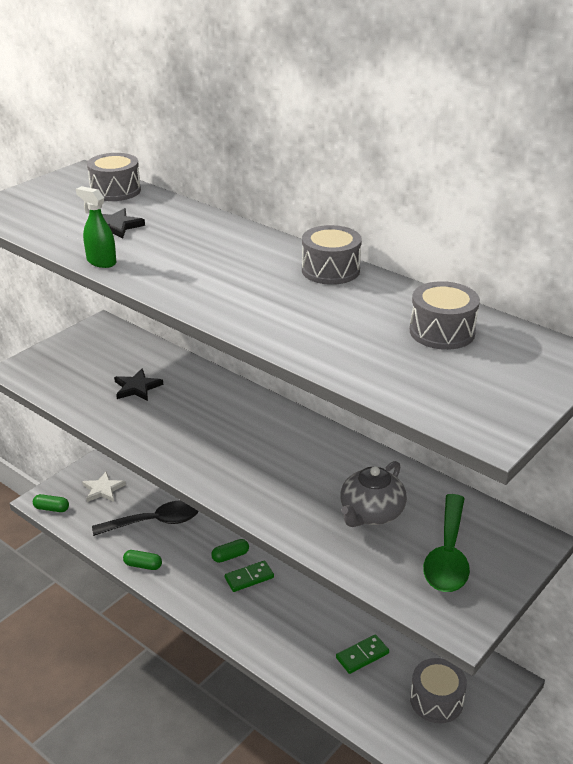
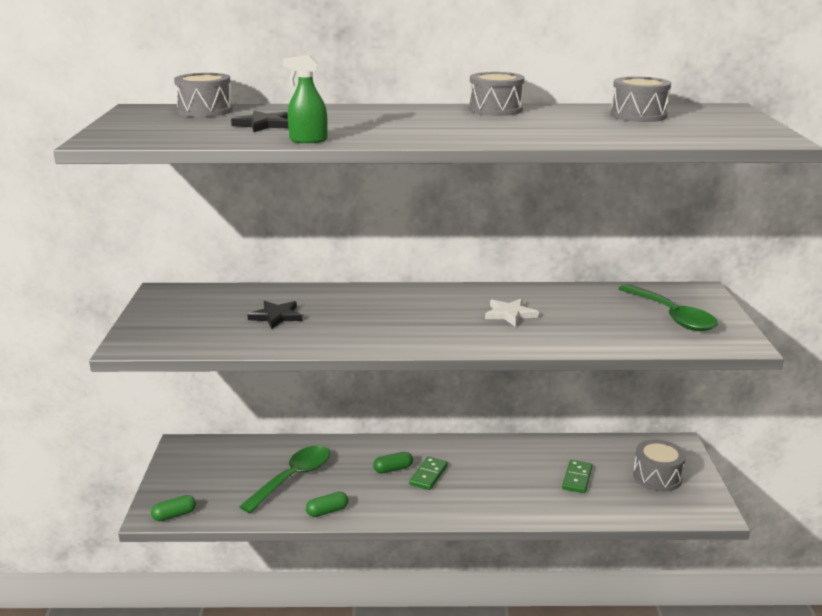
camera: 40 degrees left, 10 degrees down
(103, 489) = (208, 478): white star -> white star (510, 314)
(154, 522) = (293, 478): black spoon -> green spoon
(230, 556) = (393, 469): green capsule -> green capsule turned 45 degrees clockwise
(371, 513) = (589, 316): grey teapot -> none

